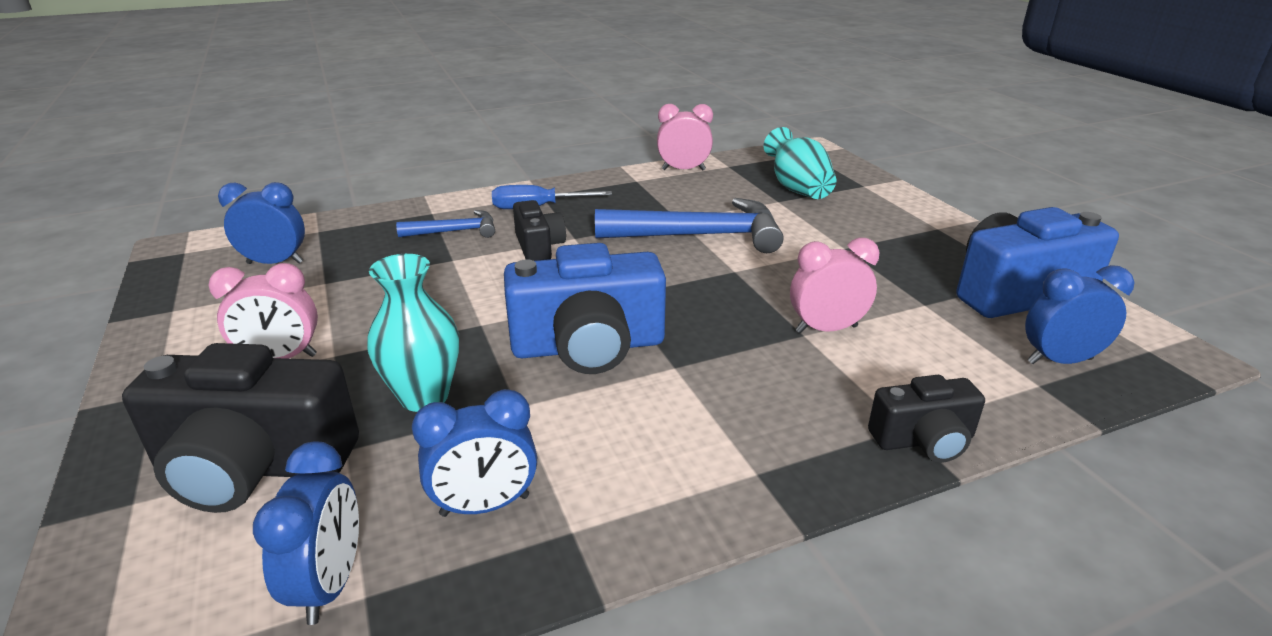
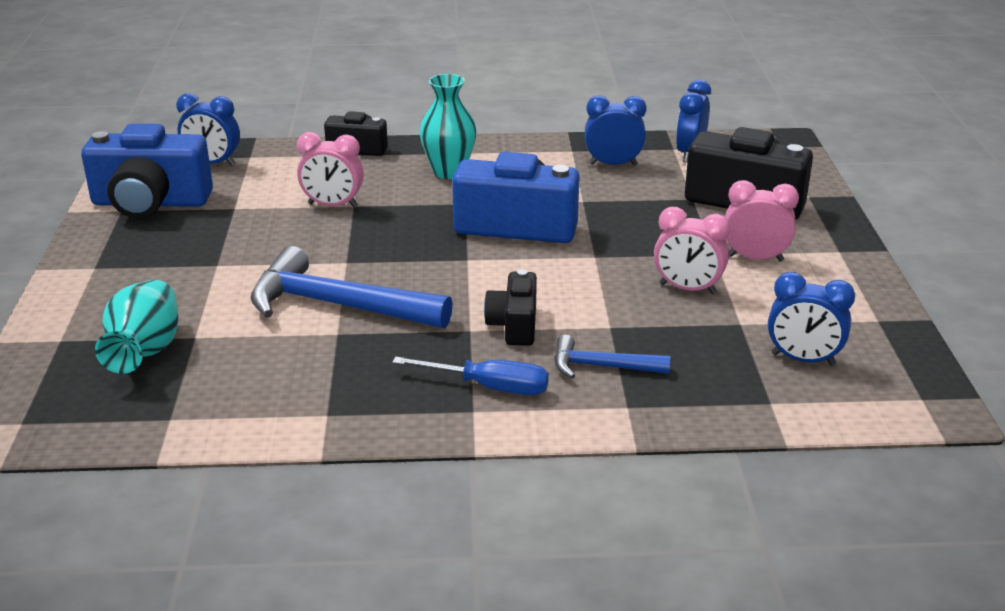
camera: 160 degrees left, 0 degrees up
(424, 396) = (643, 216): turquoise vase -> turquoise vase (449, 172)
(683, 170) = (241, 424): pink clock -> pink clock (687, 289)

